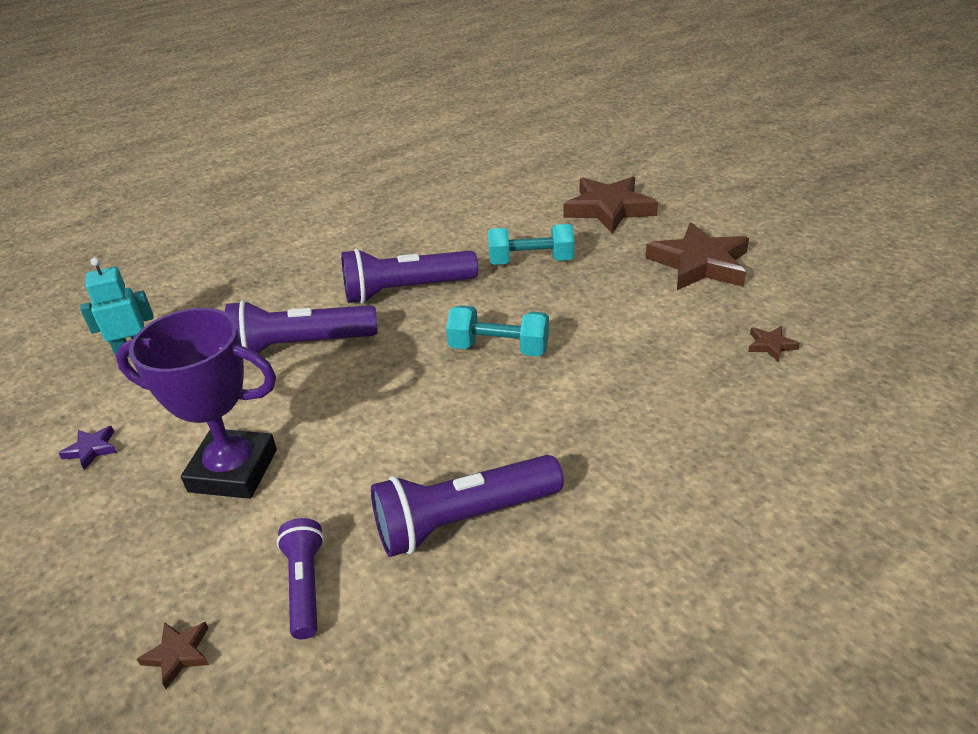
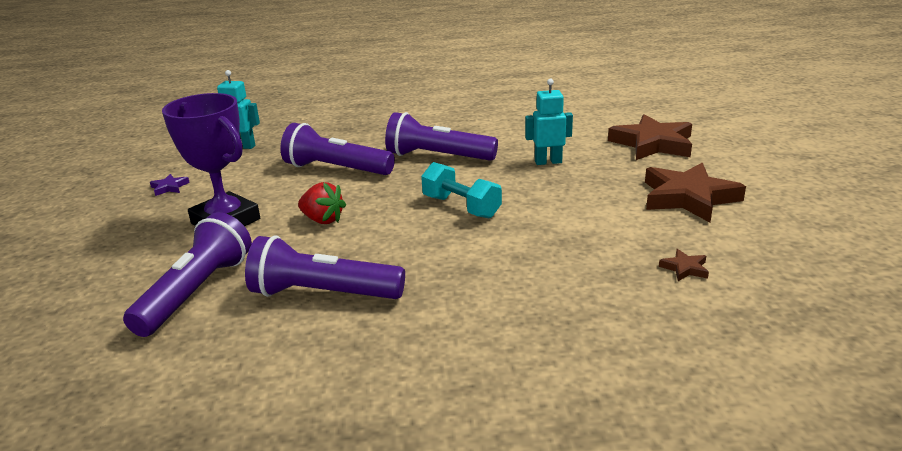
camera: 30 degrees right, 10 degrees down
(178, 654) = (100, 298): brown star -> none
(305, 585) = (197, 292): purple flashlight -> purple flashlight, size x1.71
(359, 422) = (323, 220): none -> red strawberry
(531, 261) = (548, 162): turquoise dumbbell -> turquoise robot

